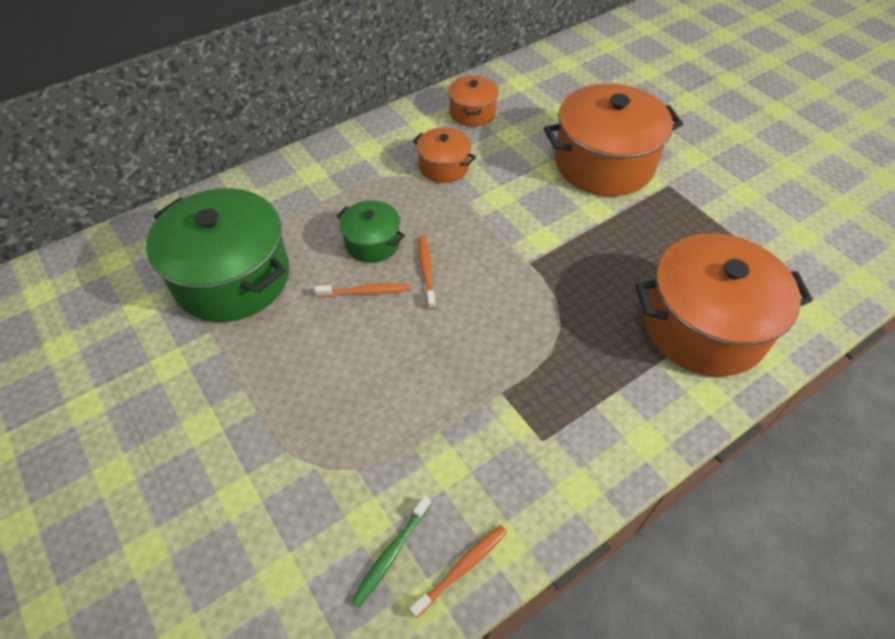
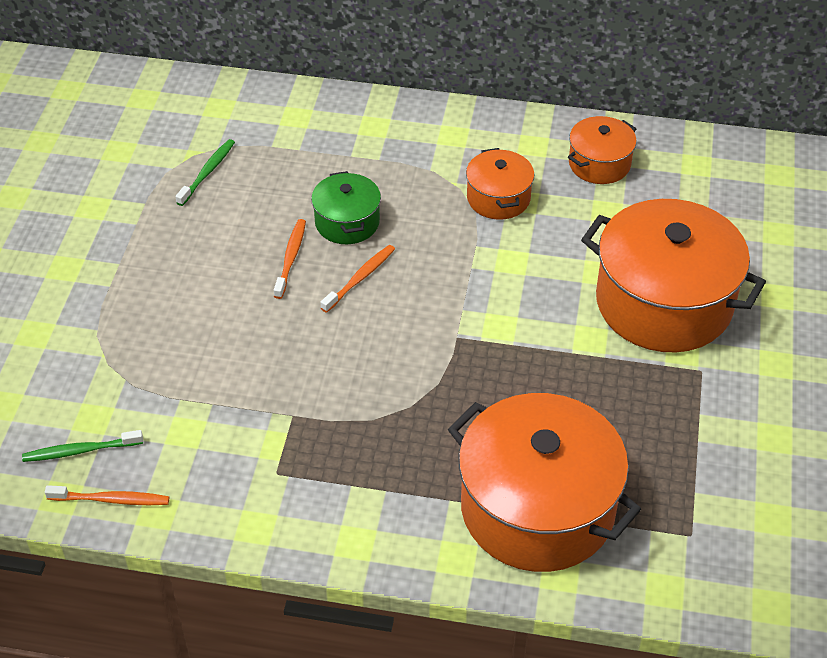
camera: 45 degrees right, 5 degrees down
(232, 277) = (207, 172): green pot -> green toothbrush
(365, 292) = (290, 258): orange toothbrush -> orange toothbrush turned 120 degrees counterclockwise

